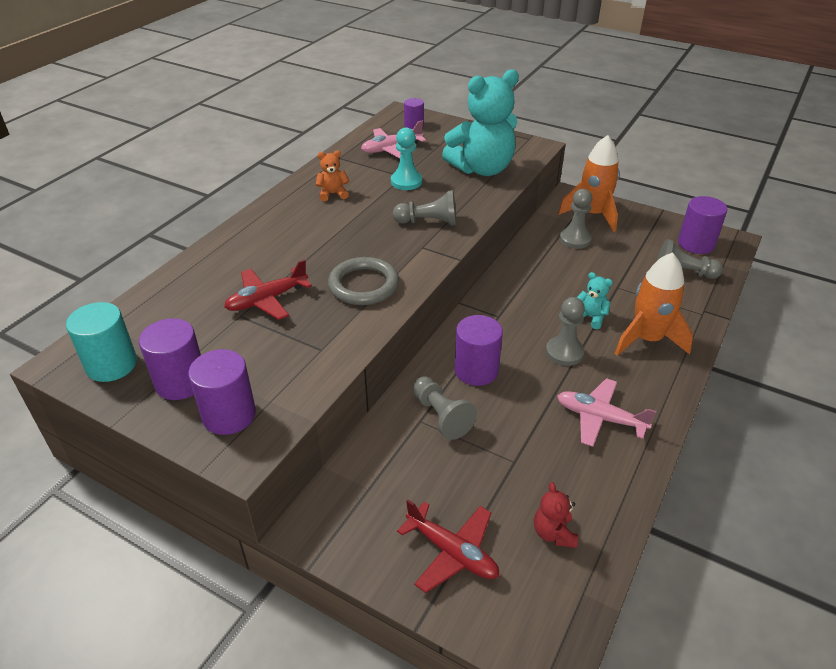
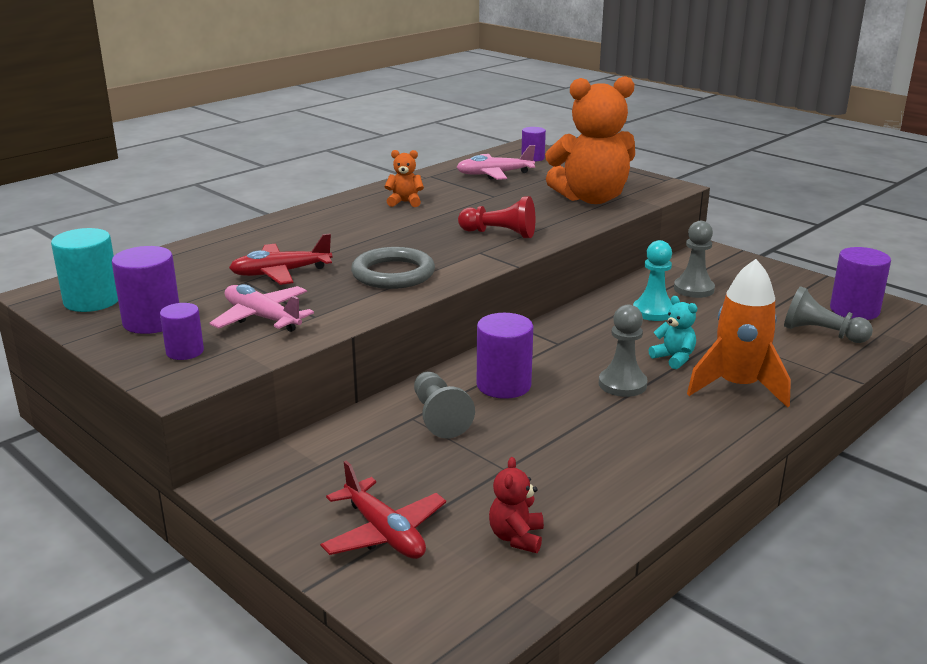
camera: 15 degrees right, 15 degrees down
(229, 415) = (185, 351): purple cylinder -> purple cylinder, size x0.61
(406, 182) = (494, 200): turquoise pawn -> turquoise pawn (653, 311)
(428, 222) = (500, 234): grey pawn -> red pawn
(482, 169) = (591, 198): turquoise teddy bear -> orange teddy bear
(592, 214) = (729, 270): orange rocket -> none
(600, 418) = (634, 447): pink plane -> pink plane (262, 318)

